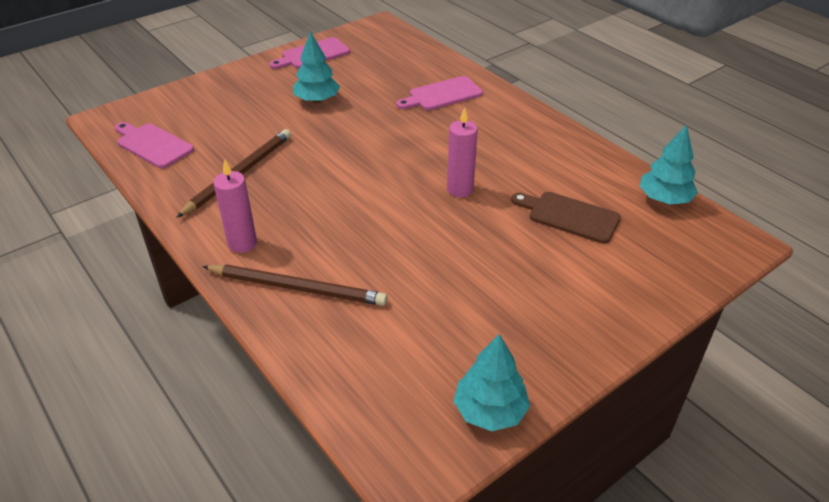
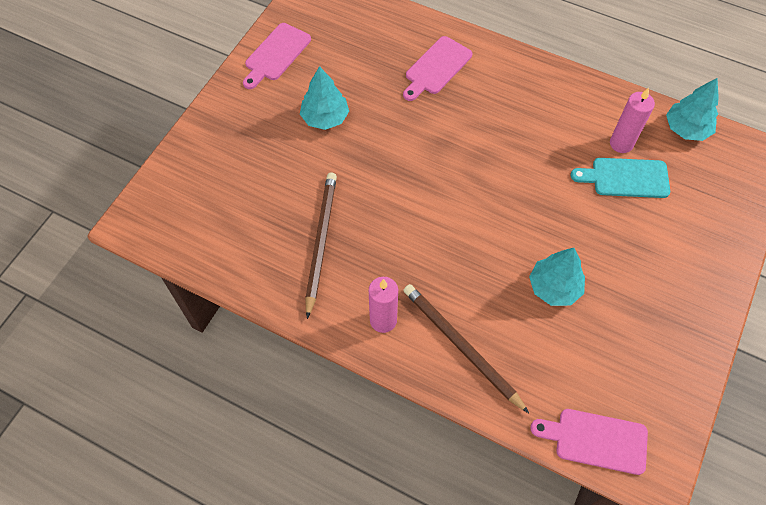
camera: 25 degrees left, 20 degrees up
(152, 145) = (209, 238): pink cutting board -> pink cutting board (596, 440)
(297, 287) = (461, 347): brown pencil -> brown pencil turned 120 degrees counterclockwise
(460, 189) = (523, 182): pink candle -> pink candle (621, 143)
(490, 411) = (675, 396): turquoise tree -> turquoise tree (554, 287)
(569, 216) = (626, 178): brown cutting board -> turquoise cutting board

